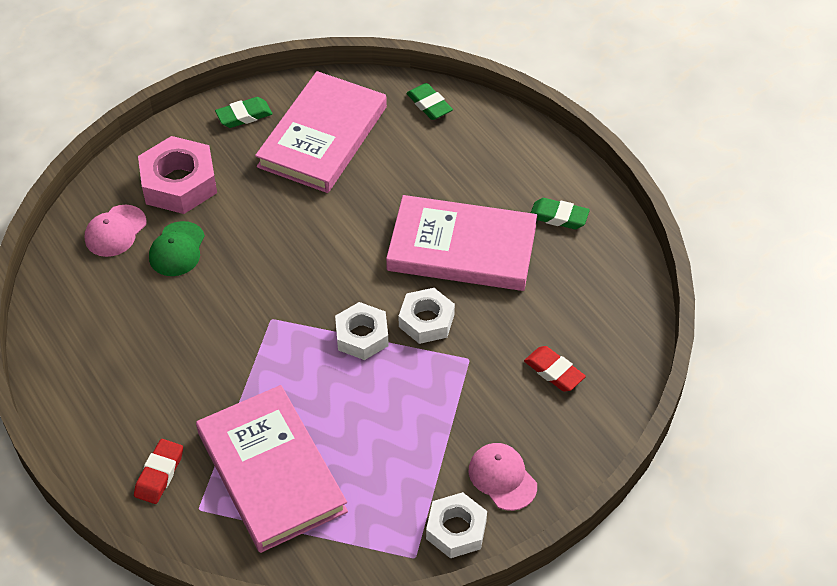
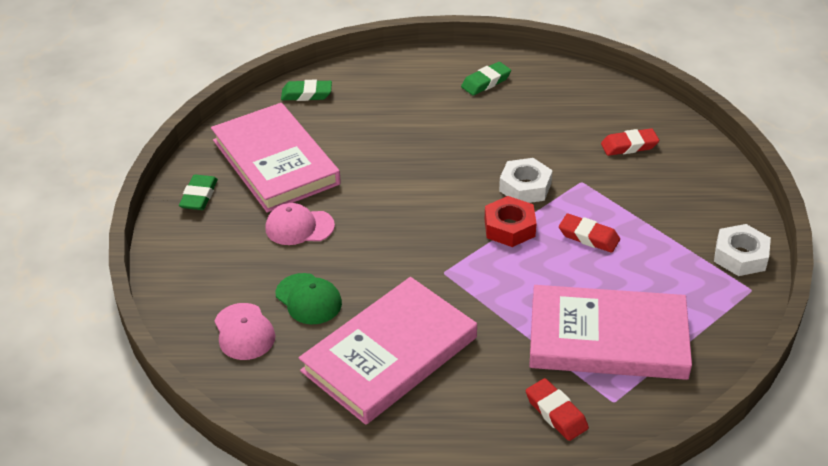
camera: 55 degrees left, 10 degrees down
(179, 183) = (232, 267): pink nut -> none
(362, 336) = (509, 227): white nut -> red nut
(393, 399) = (588, 237): none -> red eraser
(462, 248) = (470, 139): pink book -> pink book (389, 354)
(502, 477) = (708, 212): pink cap -> pink cap (299, 227)

